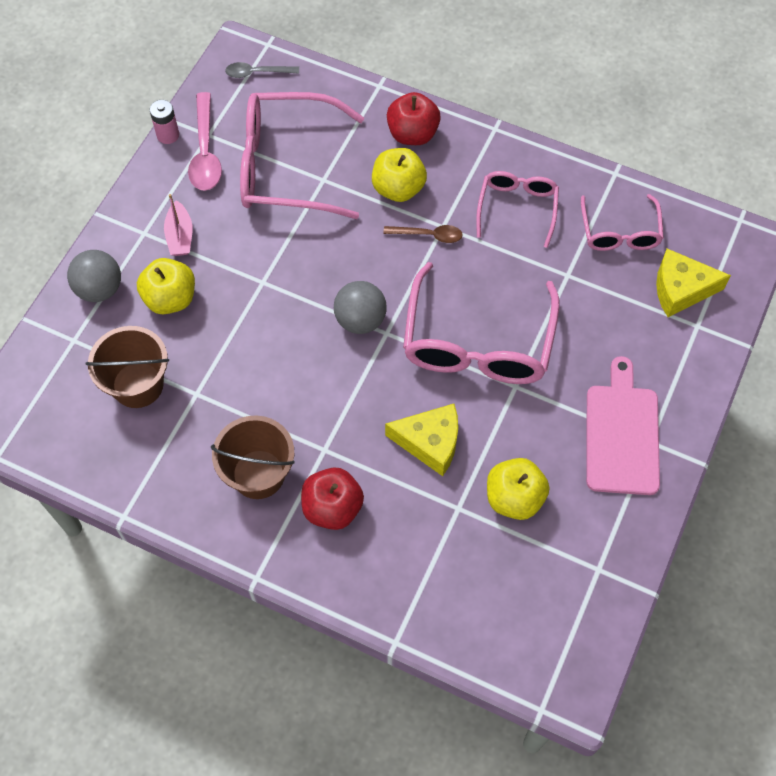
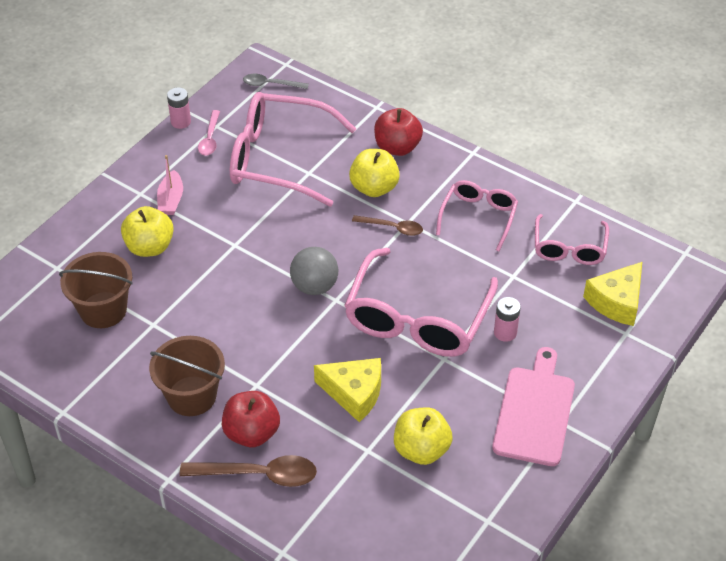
camera: 10 degrees right, 15 degrees down
(99, 289) = (90, 231): grey ball -> none
(205, 152) = (210, 138): pink spoon -> pink spoon, size x0.61
(350, 556) = (258, 475): none -> brown spoon
(573, 345) = (505, 332): none -> pink battery
(681, 289) = (616, 301): yellow cheese -> yellow cheese turned 60 degrees counterclockwise

